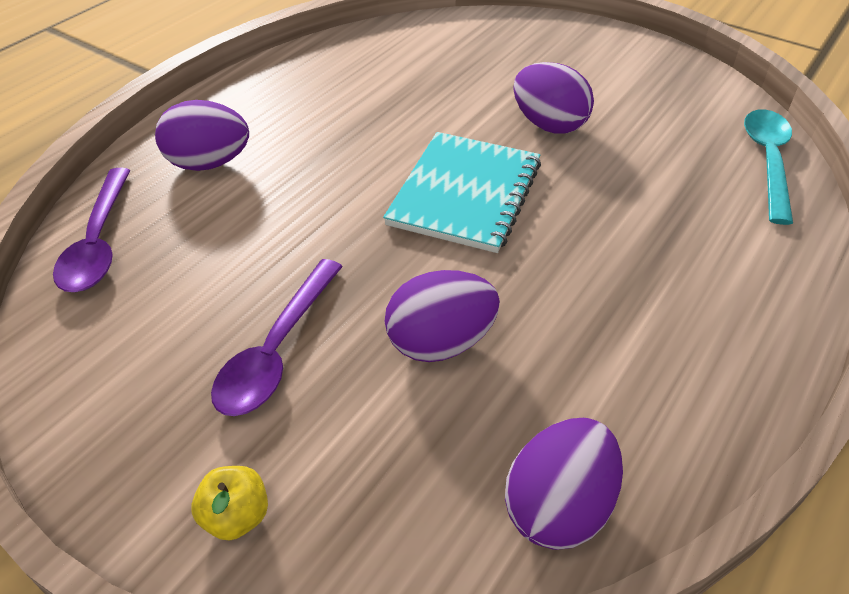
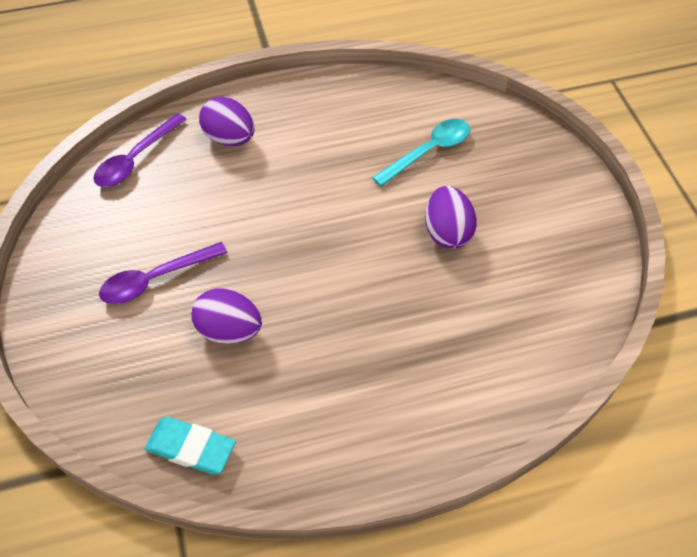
camera: 40 degrees right, 10 degrees up
(236, 516) = (68, 348): yellow apple -> none
(465, 194) = (340, 249): turquoise notebook -> none
(558, 506) = (191, 448): purple egg -> turquoise eraser
(767, 161) = (556, 353): turquoise spoon -> turquoise spoon (429, 151)

